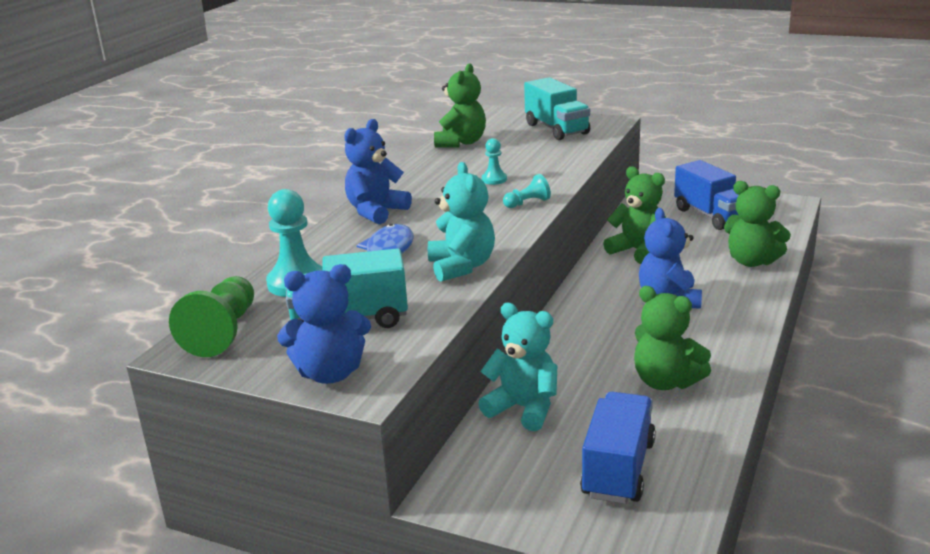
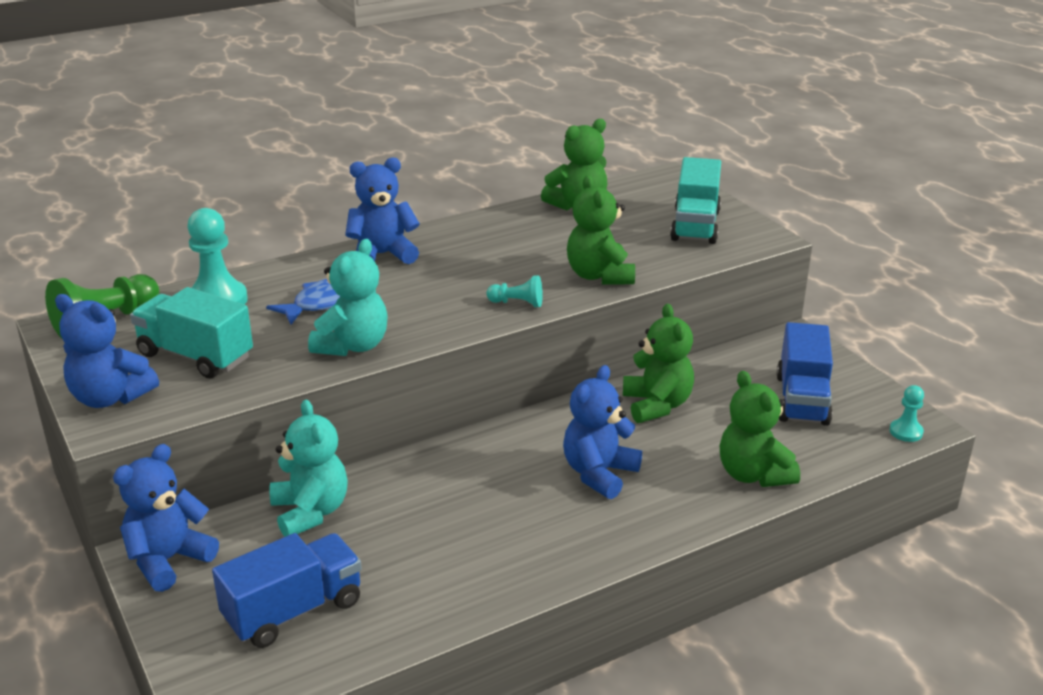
camera: 35 degrees right, 5 degrees up
(470, 491) = (168, 560): none -> blue teddy bear
(494, 179) = (534, 262): turquoise pawn -> turquoise pawn (906, 432)
(665, 381) = (458, 555): green teddy bear -> green teddy bear (599, 276)

